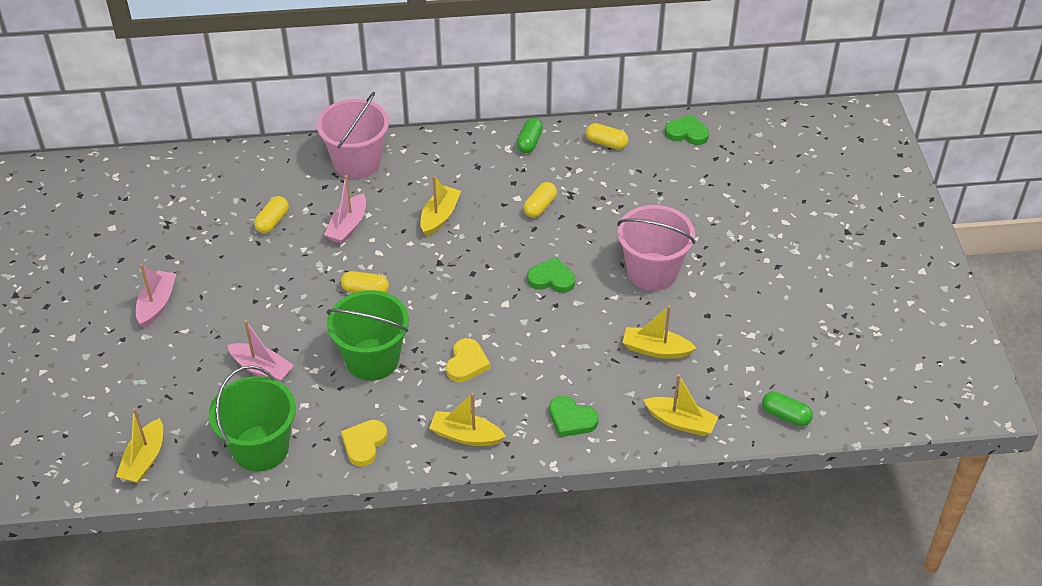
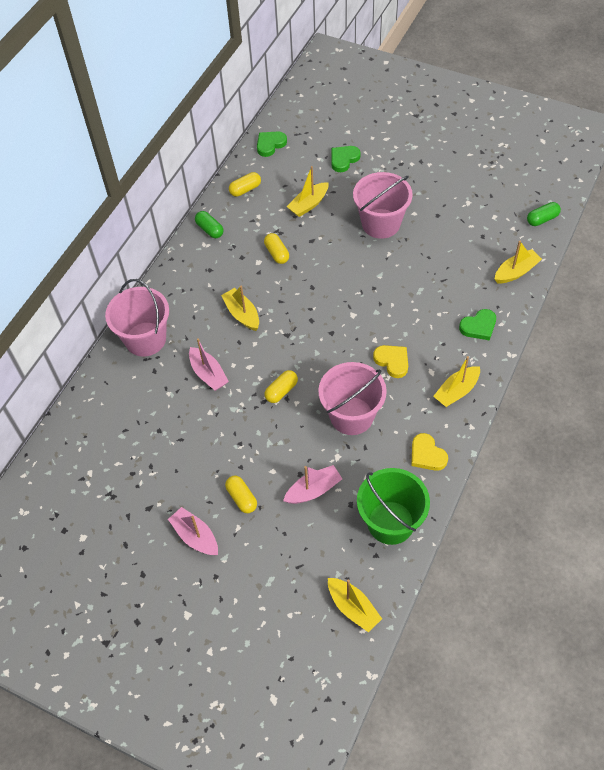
camera: 55 degrees left, 10 degrees up
(272, 221) = (165, 420): yellow capsule -> yellow capsule (242, 498)
(372, 359) = (351, 416): green bucket -> pink bucket
(551, 279) = (349, 279): green heart -> green heart (344, 159)
(656, 349) = (448, 255): yellow boat -> yellow boat (308, 204)

